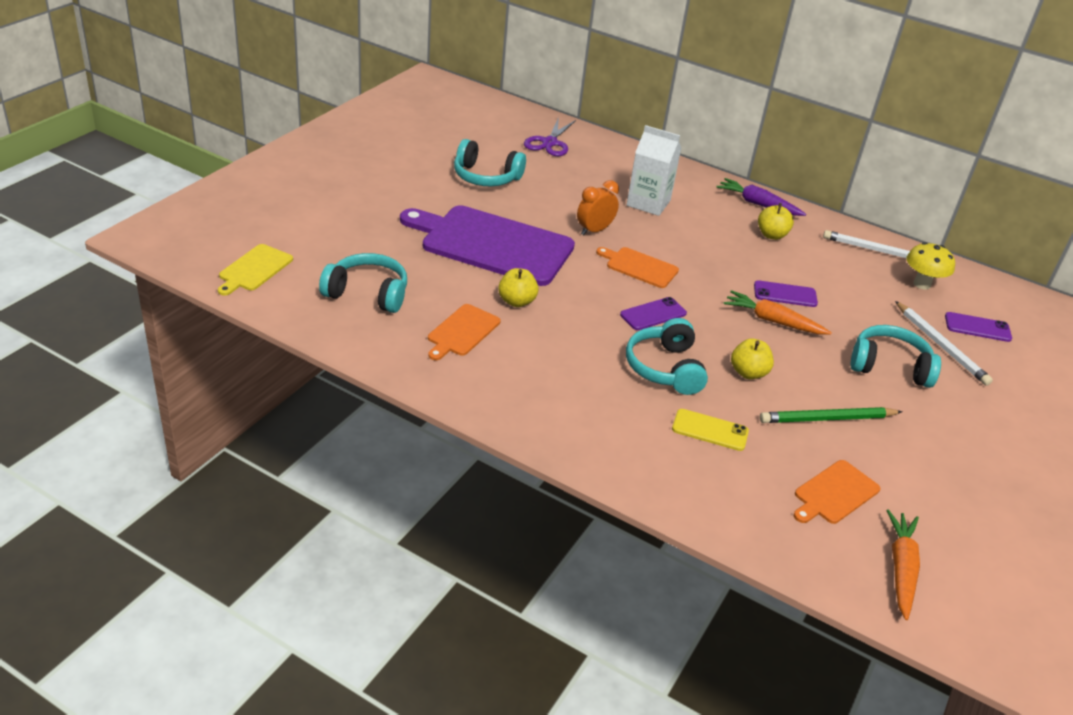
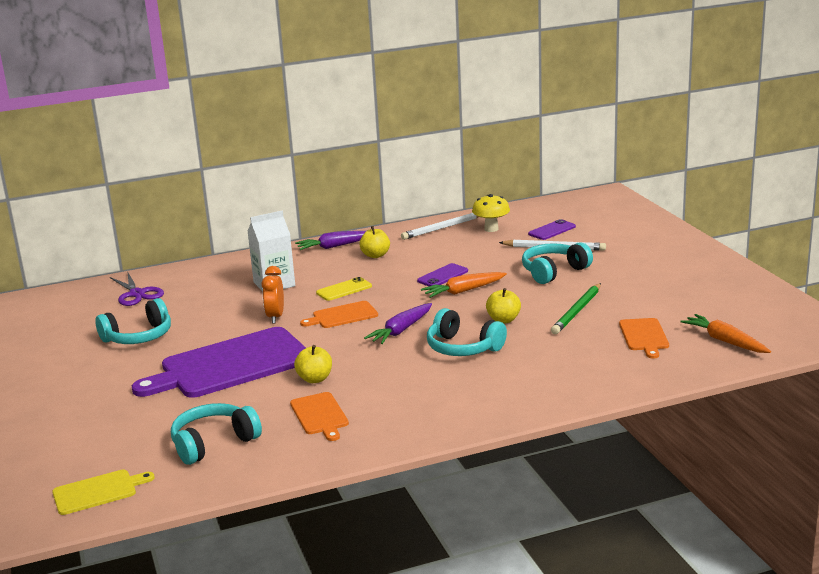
camera: 45 degrees left, 15 degrees down
(254, 269) = (98, 492): yellow cutting board -> yellow cutting board turned 90 degrees counterclockwise
(653, 314) = (401, 330): purple phone -> purple carrot
(710, 430) = (542, 355): yellow phone -> yellow phone (344, 290)

